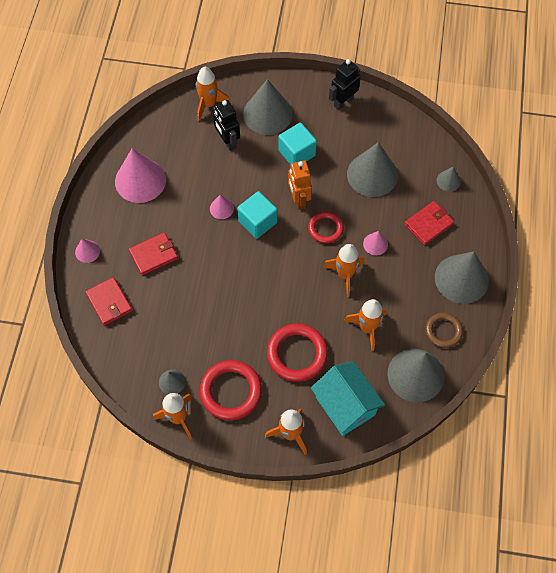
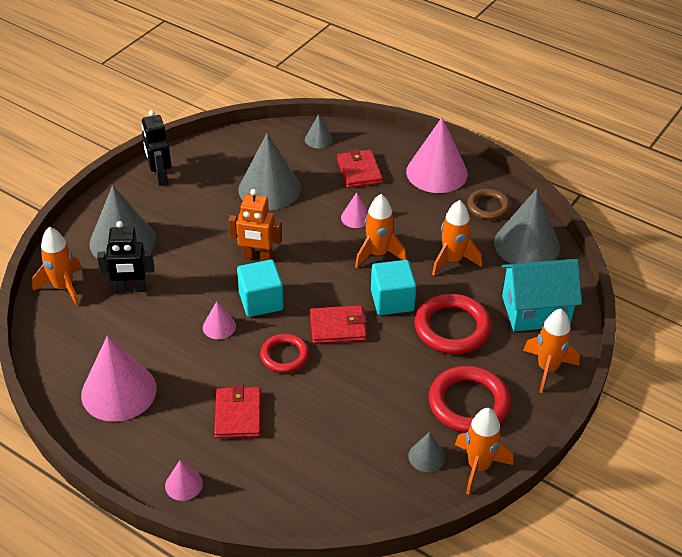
camera: 65 degrees left, 20 degrees down
(109, 302) = (276, 485): red wallet -> red wallet (337, 327)
(297, 153) = (195, 236): turquoise cube -> turquoise cube (392, 300)
(325, 228) = (310, 248): red ring -> red ring (284, 356)
(461, 279) = (436, 172): grey cone -> pink cone

